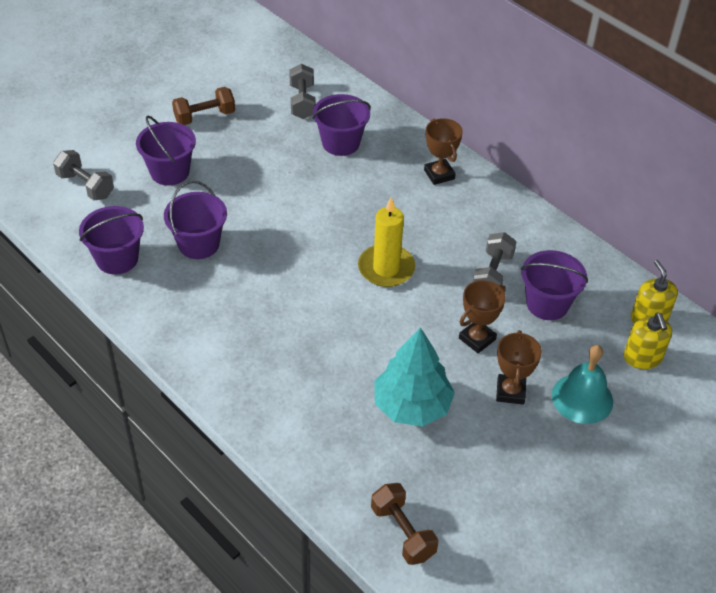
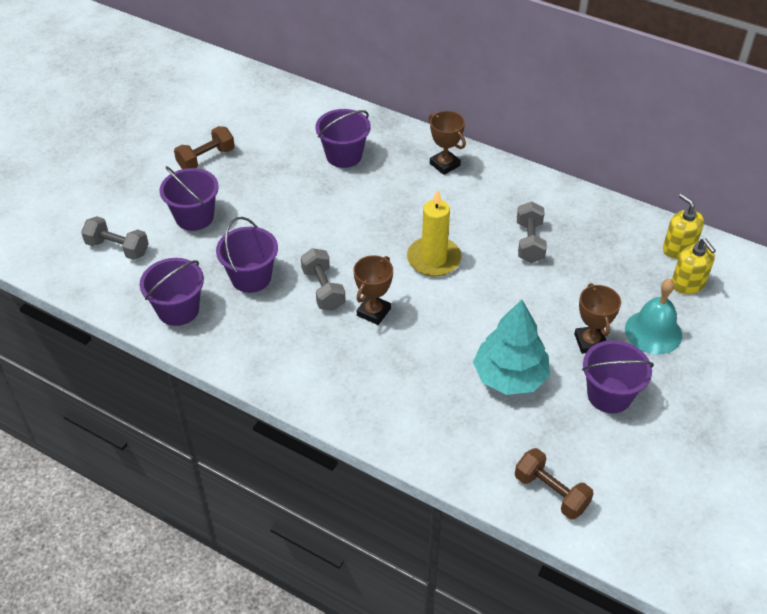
camera: 15 degrees left, 0 degrees up
(302, 102) = (292, 126): grey dumbbell -> grey dumbbell (323, 289)
(477, 339) = (541, 302): brown trophy -> brown trophy (373, 312)
(547, 304) = (588, 257): purple bucket -> purple bucket (609, 395)

